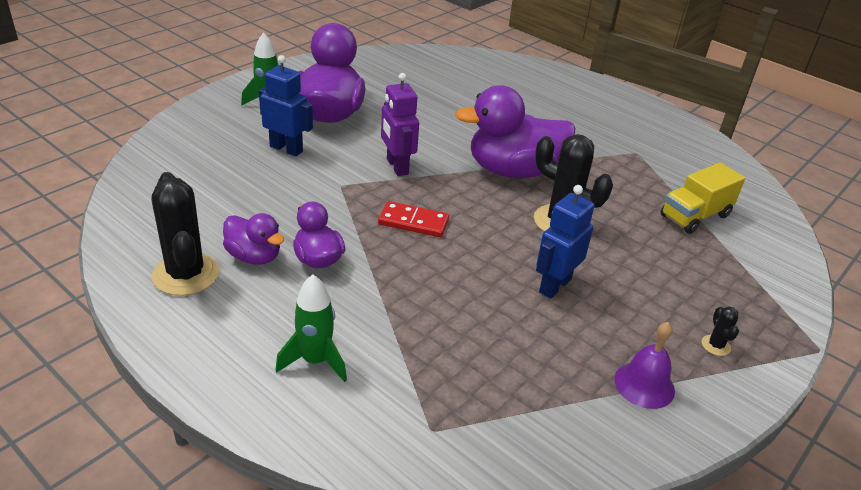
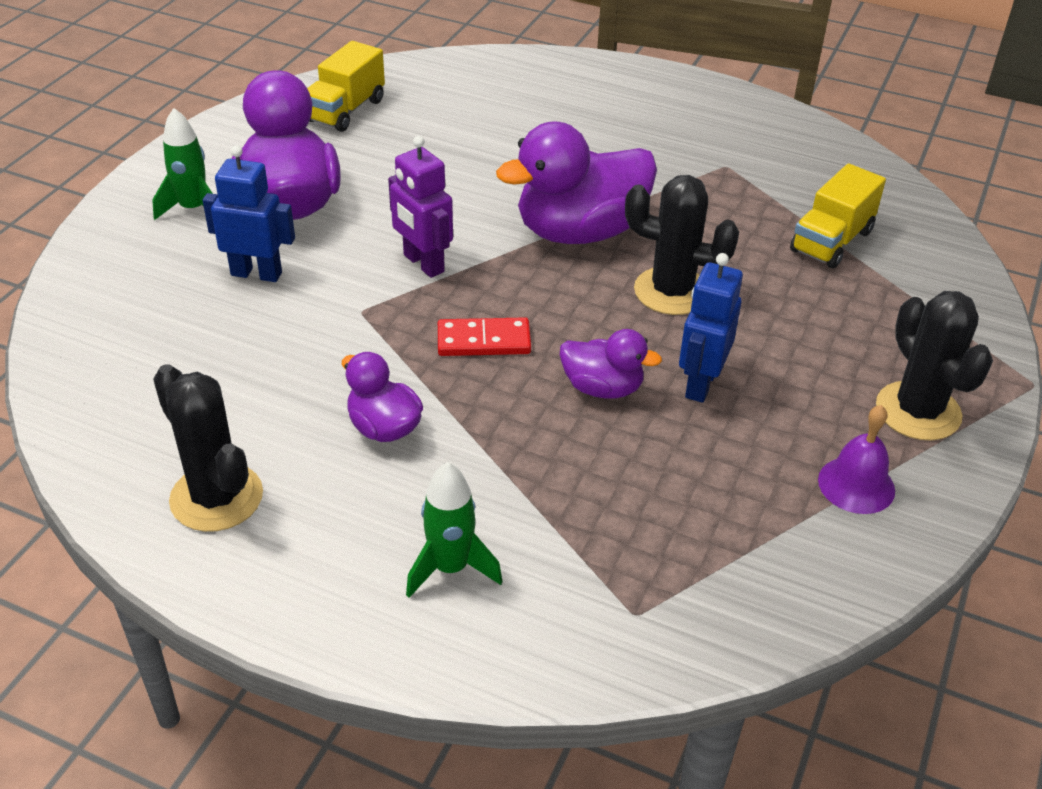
camera: 15 degrees left, 5 degrees up
(254, 256) = (296, 446): purple duck -> purple duck (602, 388)
(393, 70) = (345, 110): none -> yellow truck
(715, 345) = (918, 411): black cactus -> black cactus, size x2.30

